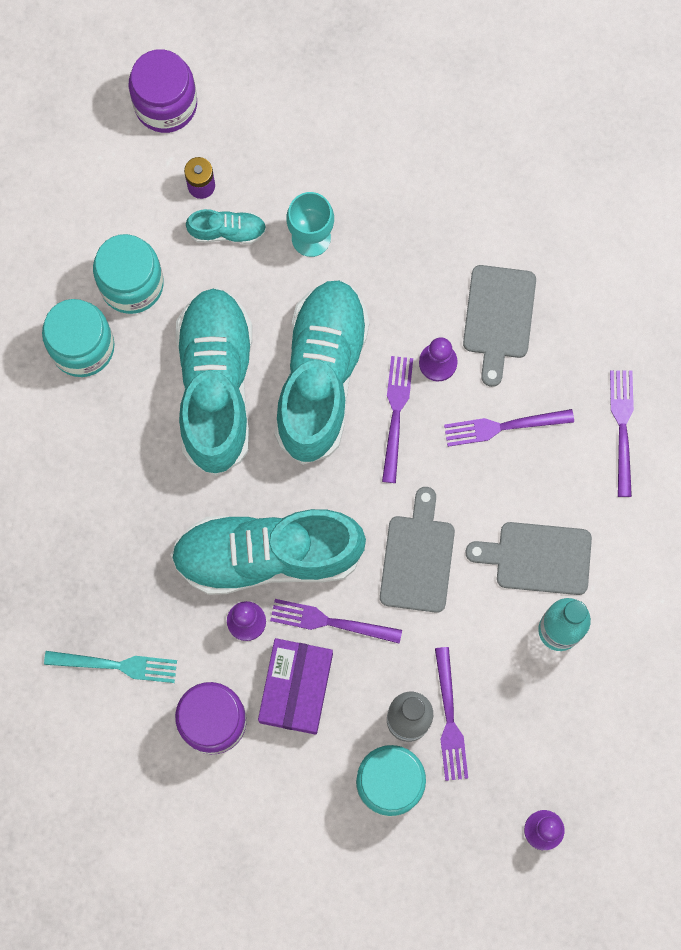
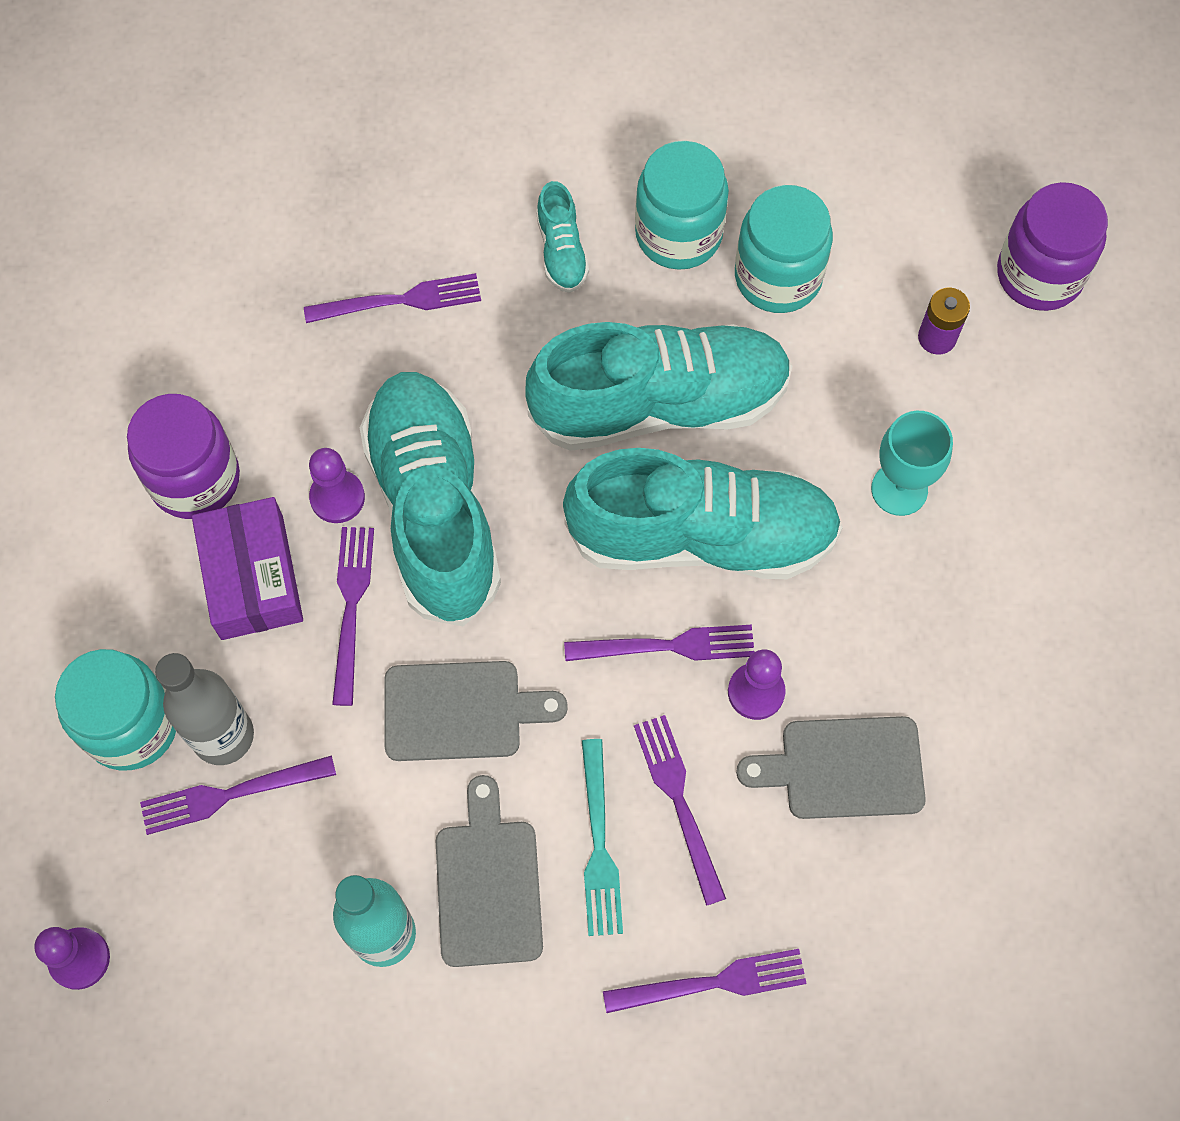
camera: 80 degrees right, 10 degrees down
(97, 555) = (401, 300): none -> purple fork
(117, 665) = (257, 349): turquoise fork -> turquoise fork (599, 846)
(227, 231) = (881, 381): turquoise shoe -> turquoise shoe (561, 251)
(296, 688) = (252, 577): purple box -> purple box turned 75 degrees clockwise

